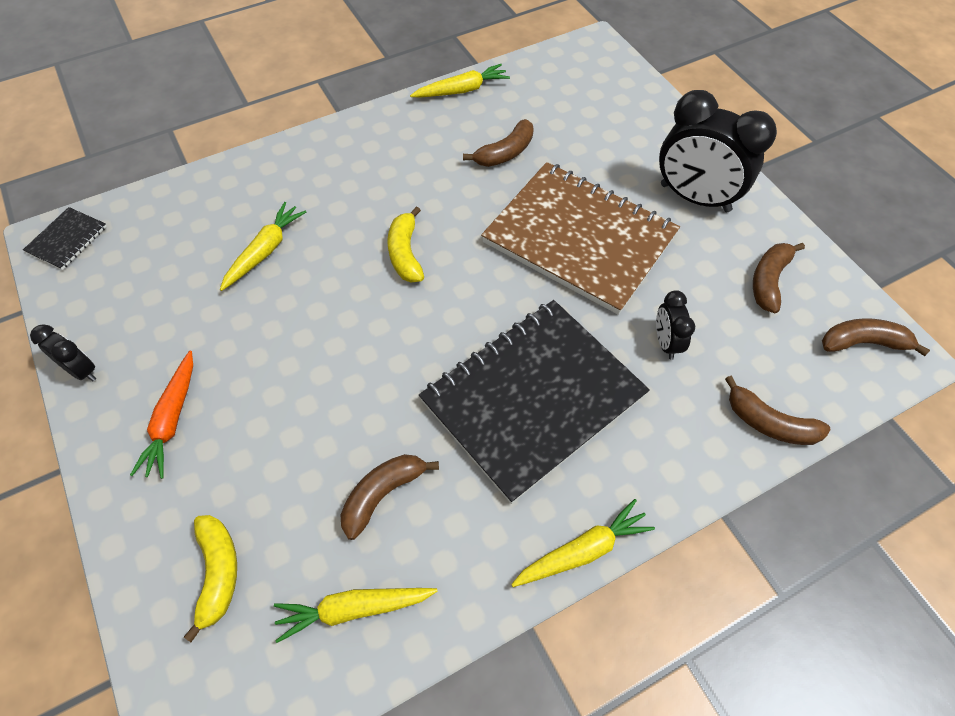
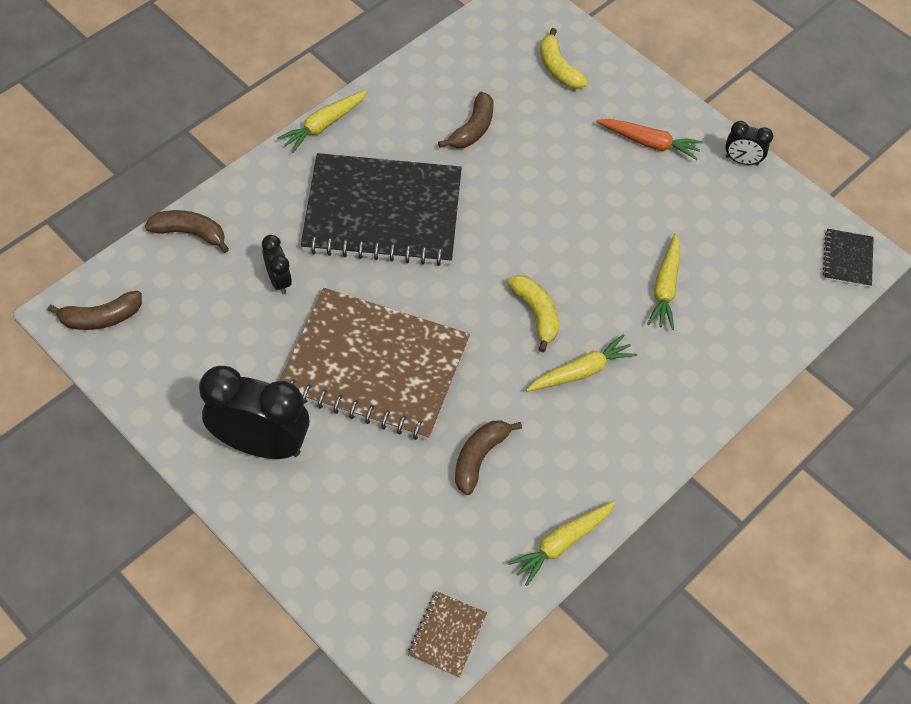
camera: 160 degrees right, 0 degrees up
(172, 420) = (649, 143): orange carrot -> orange carrot turned 120 degrees clockwise
(354, 609) = (463, 68): yellow carrot -> yellow carrot (581, 371)
(533, 398) = (382, 212): black notebook -> black notebook turned 60 degrees clockwise
(565, 60) = (447, 635): none -> brown notebook
(768, 281) = (184, 361): brown banana -> none

